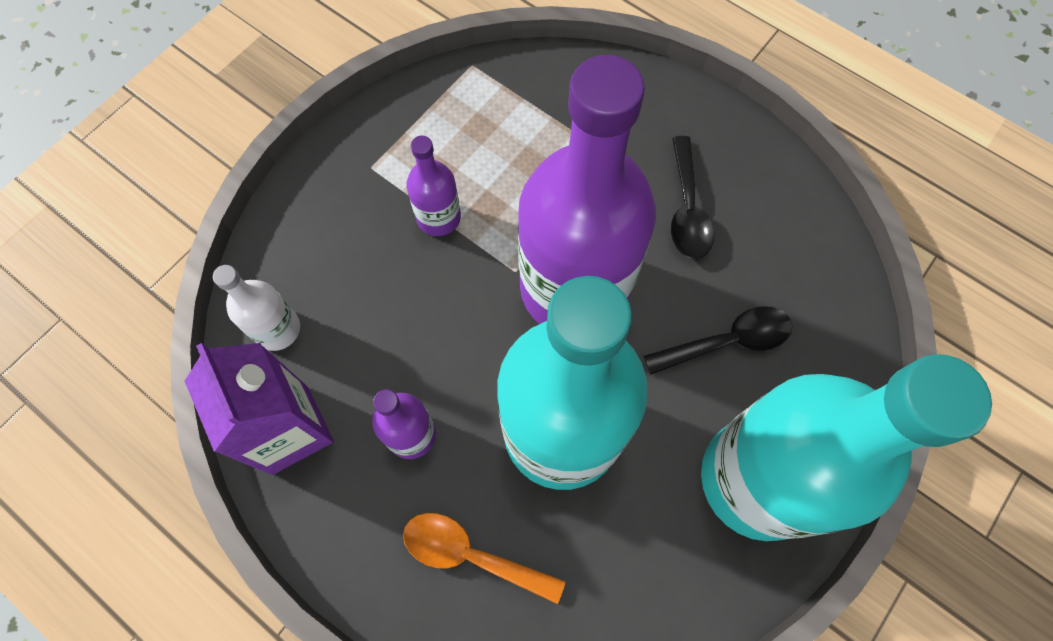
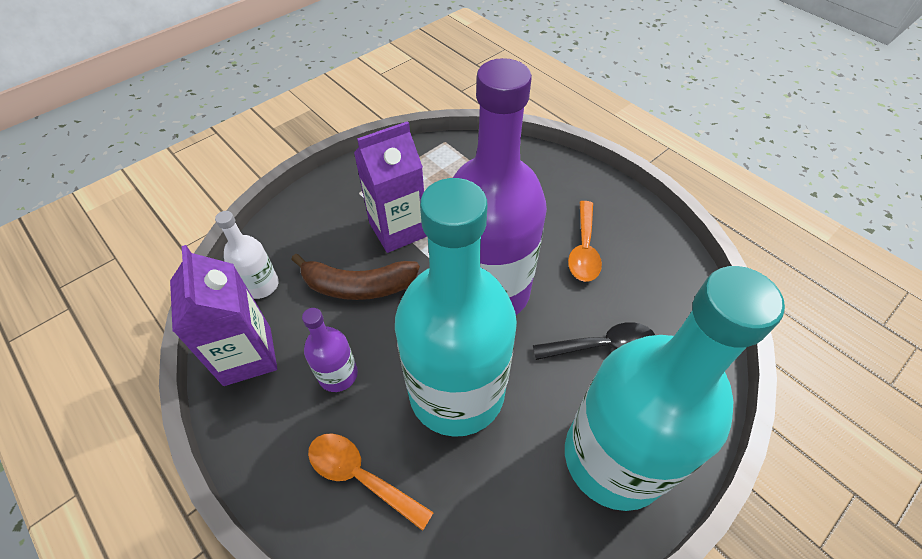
camera: 10 degrees right, 15 degrees down
(406, 310) = (358, 286): none -> brown banana
(439, 217) = (398, 229): purple bottle -> purple carton
(687, 209) = (584, 249): black spoon -> orange spoon

